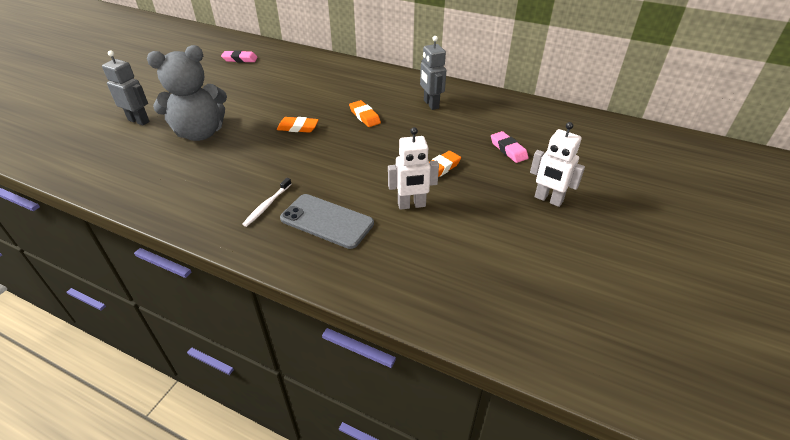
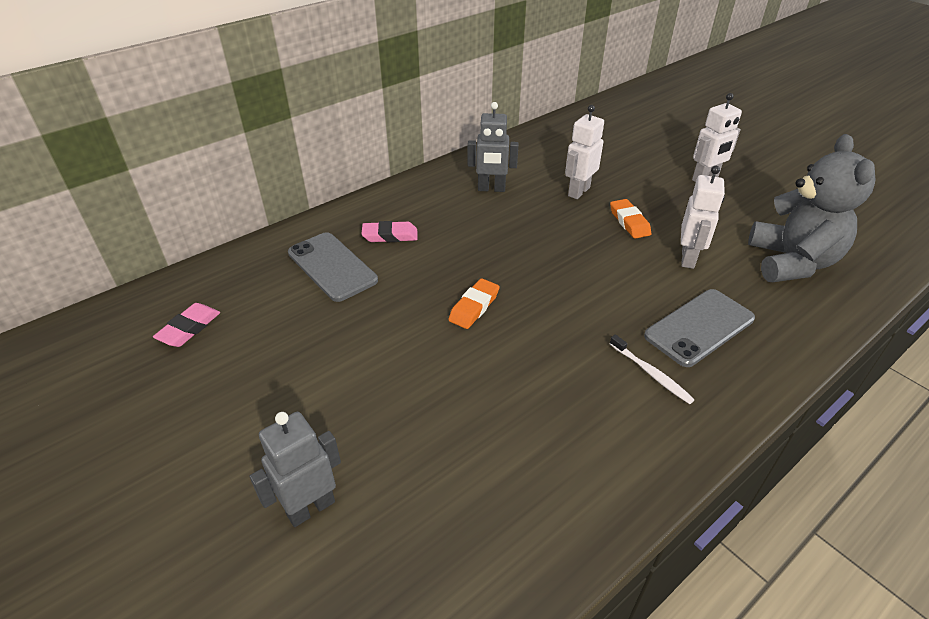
camera: 65 degrees left, 0 degrees up
(200, 133) = (419, 419): grey teddy bear -> grey teddy bear (791, 262)
(308, 77) = (332, 266): none -> grey phone
(365, 116) = (484, 243): orange eraser -> none
(461, 139) = (578, 191): none -> white robot
(508, 150) = (614, 172): pink eraser -> pink eraser (390, 236)

